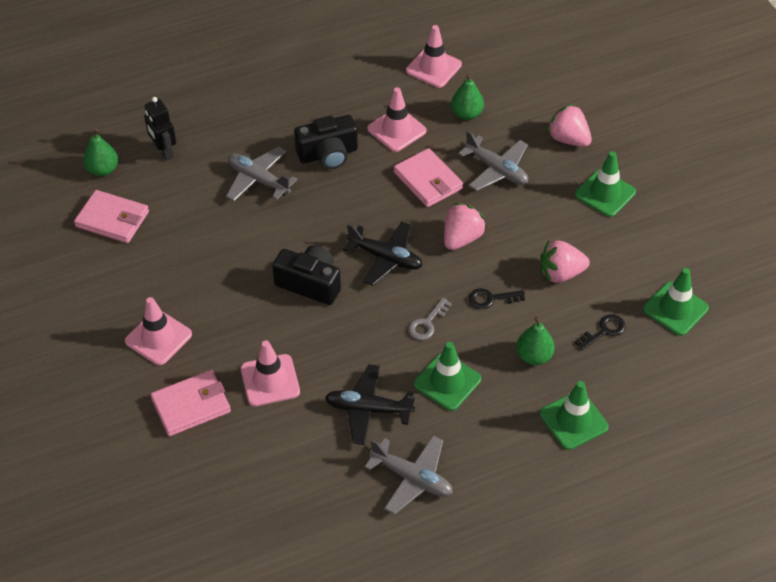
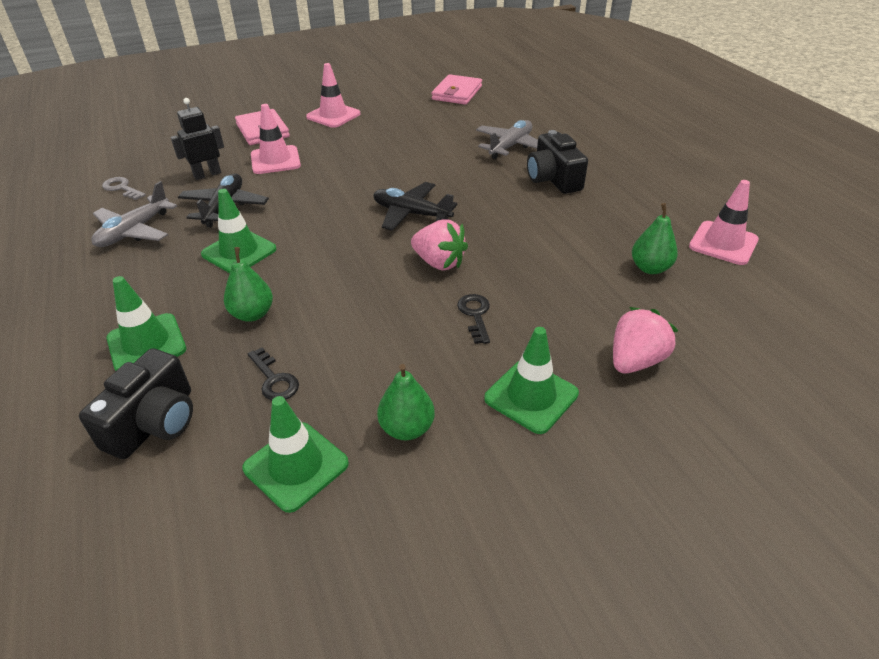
camera: 90 degrees right, 10 degrees down
(103, 170) = (510, 86): green pear -> green pear (407, 428)
(164, 152) = (536, 106): black robot -> black robot (207, 174)
(310, 283) = (381, 174): black camera -> black camera (154, 423)
(385, 258) = (411, 214): black plane -> black plane turned 90 degrees clockwise
(396, 130) = (603, 218): pink traffic cone -> none
(427, 323) = (319, 239): grey key -> grey key (122, 188)
(428, 180) = (527, 239): pink wallet -> none
(491, 299) = (345, 283): black key -> black key (475, 315)
(496, 170) = (556, 291): grey plane -> none
(561, 273) = (378, 342): pink strawberry -> none

